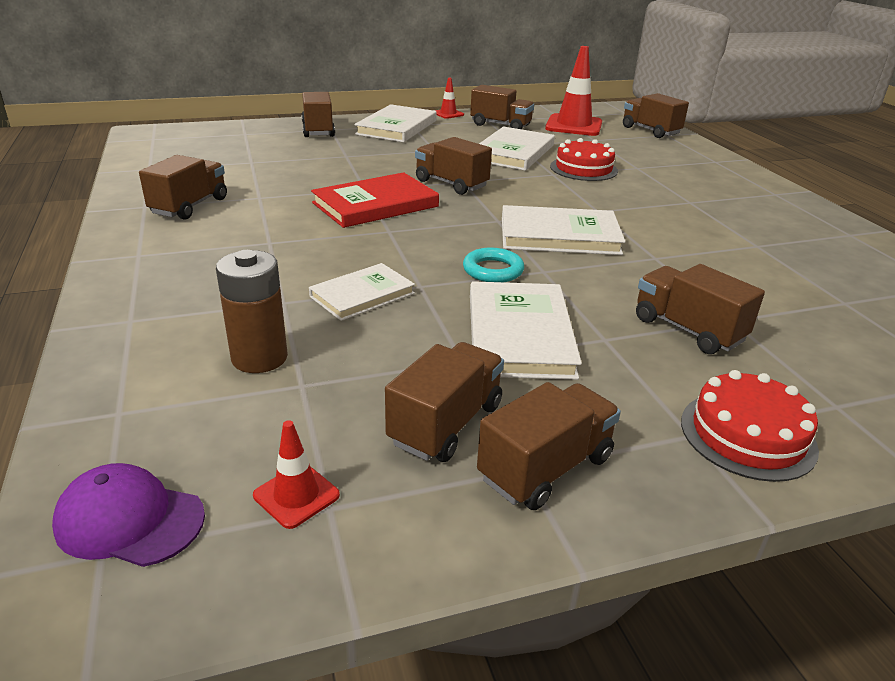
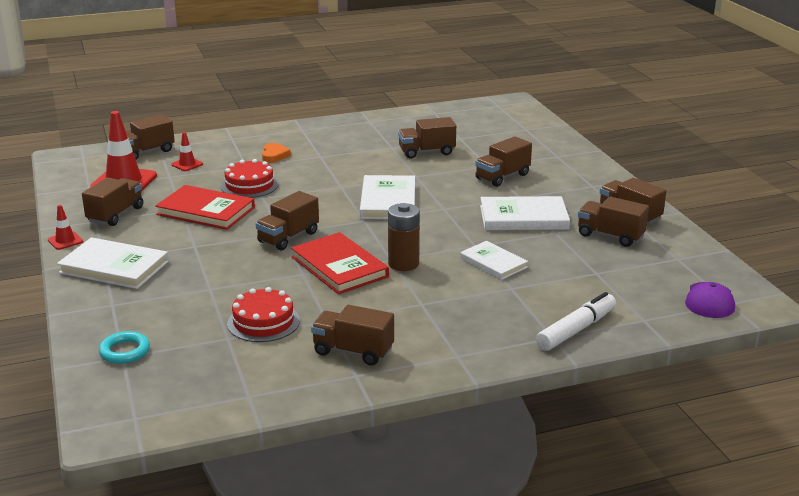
camera: 90 degrees left, 5 degrees down
(135, 341) = (576, 330): none -> white marker
(259, 358) = (576, 287): brown battery -> brown battery (403, 264)
(296, 495) = (675, 266): red traffic cone -> red traffic cone (187, 164)
(318, 130) = (117, 311): brown truck -> brown truck (426, 152)
(493, 270) = (447, 223): turquoise ring -> turquoise ring (125, 351)
(513, 153) = (206, 211): white book -> red book
(676, 179) = (274, 155): none -> orange heart
(747, 435) = (587, 175): red cake -> red cake (263, 322)

